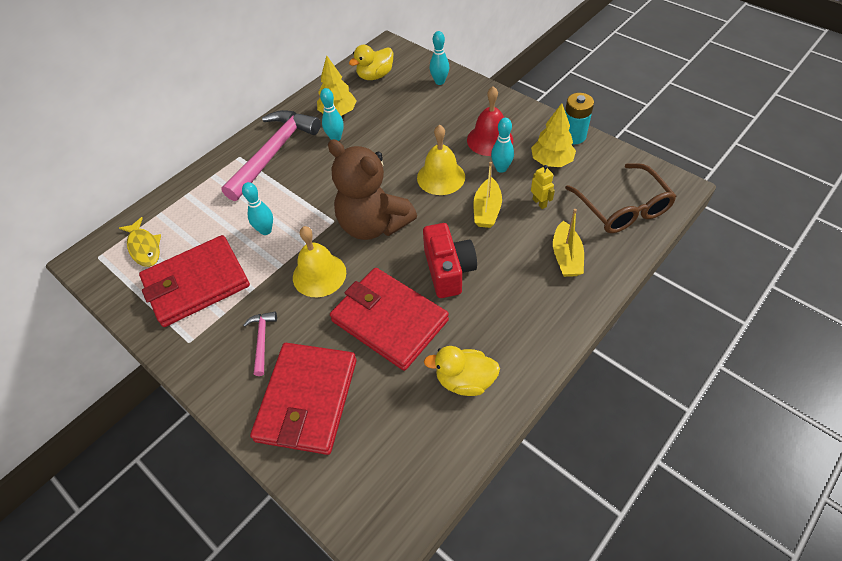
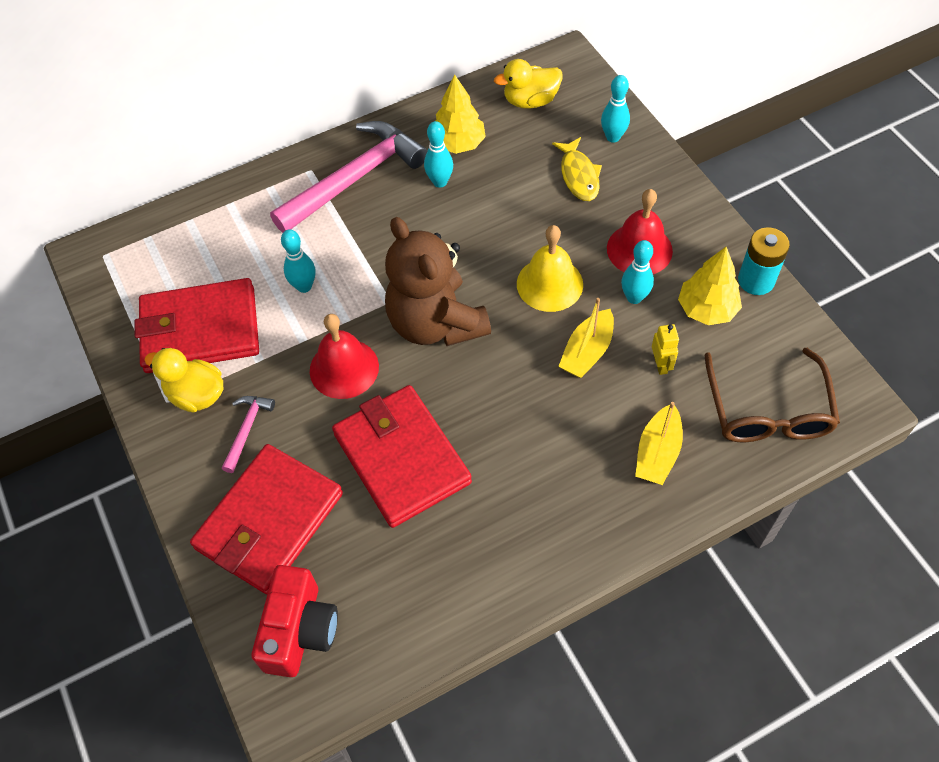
camera: 20 degrees right, 5 degrees up
(144, 247) = (158, 261): yellow fish -> yellow fish (579, 175)
(319, 274) = (344, 368): yellow bell -> red bell
(448, 270) = (500, 418): red camera -> red camera (300, 630)
(464, 380) = (456, 566): yellow duck -> yellow duck (196, 395)

